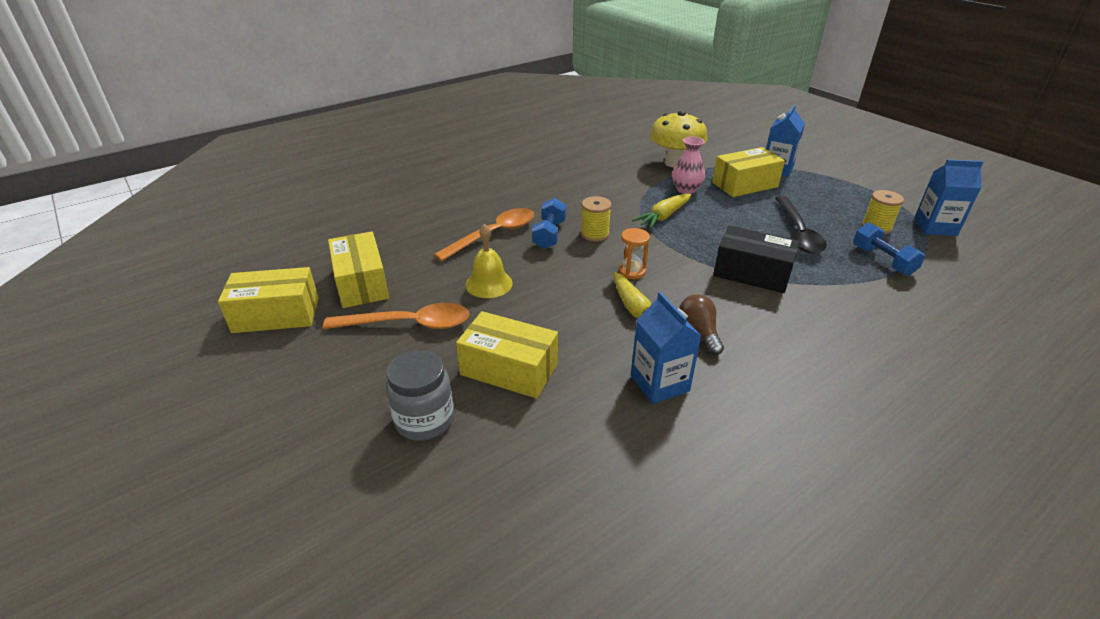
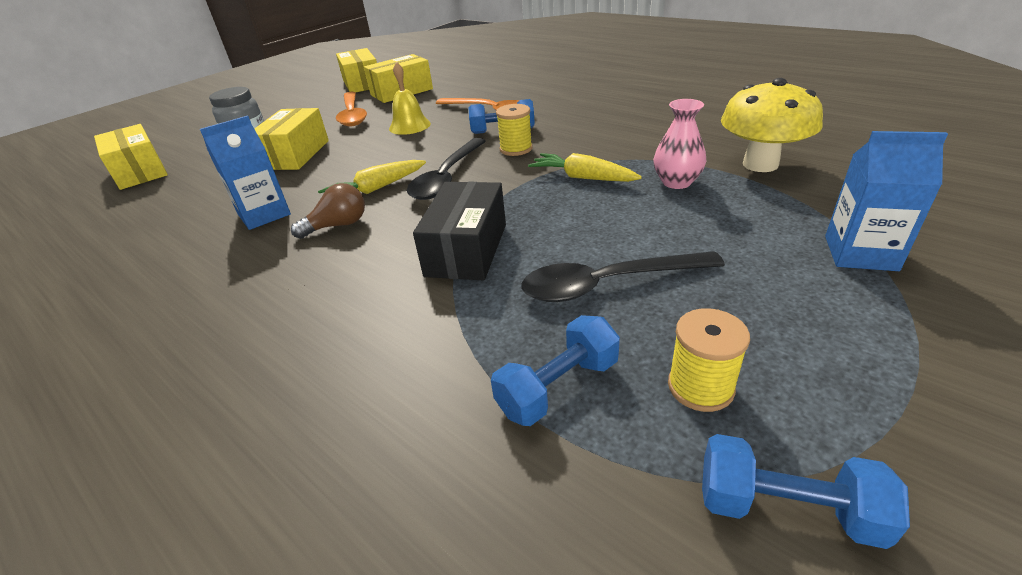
camera: 80 degrees right, 0 degrees up
(632, 271) = (447, 177): orange hourglass -> black spoon
(744, 184) = (746, 225): yellow box -> yellow box (140, 171)
(935, 227) = (786, 508): blue carton -> blue dumbbell

